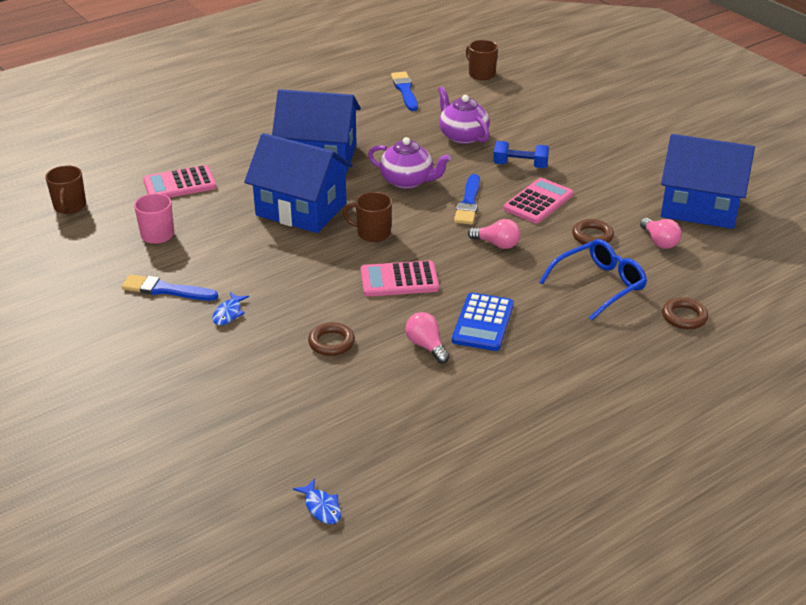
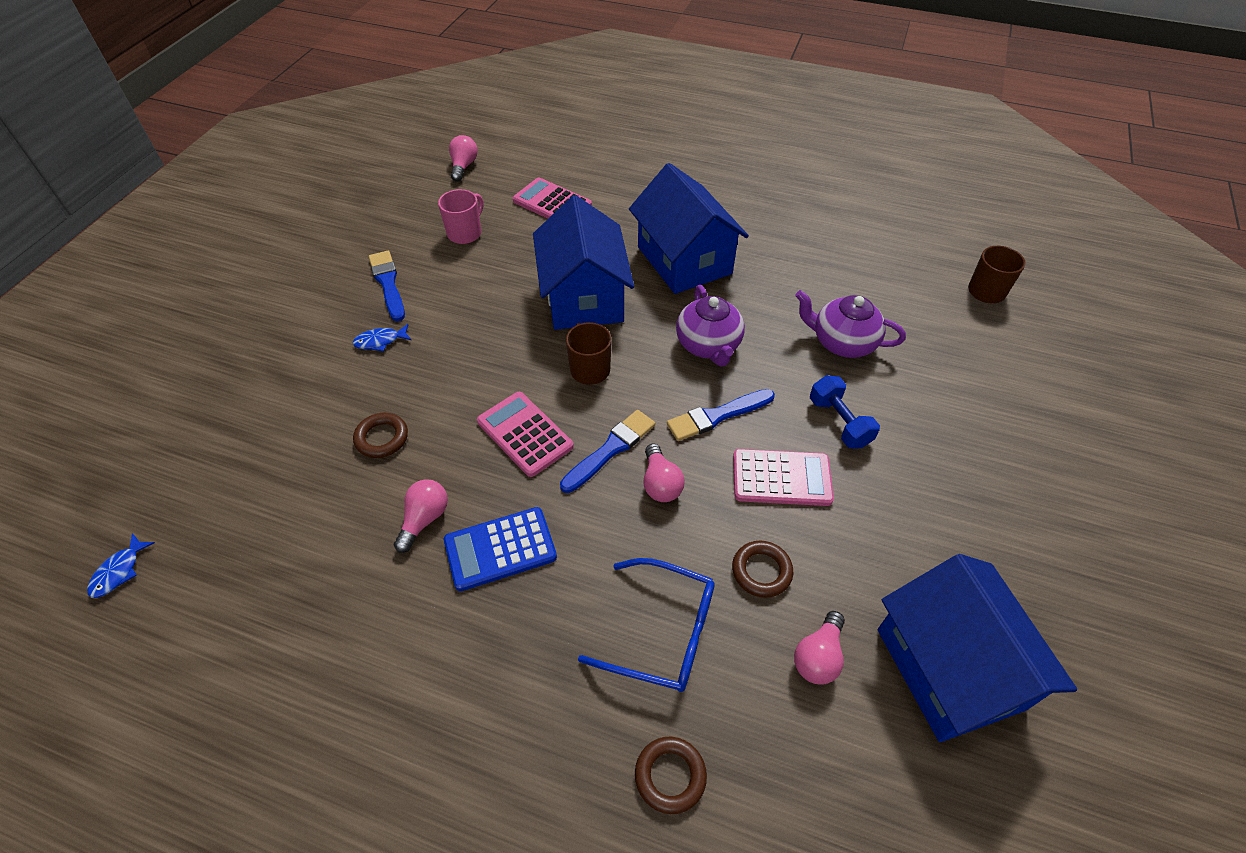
camera: 55 degrees right, 15 degrees up
(70, 207) = (463, 166): brown mug -> pink light bulb
(405, 90) = (875, 252): blue brush -> blue brush (610, 449)
(462, 136) = (842, 342): purple teapot -> purple teapot turned 90 degrees counterclockwise

